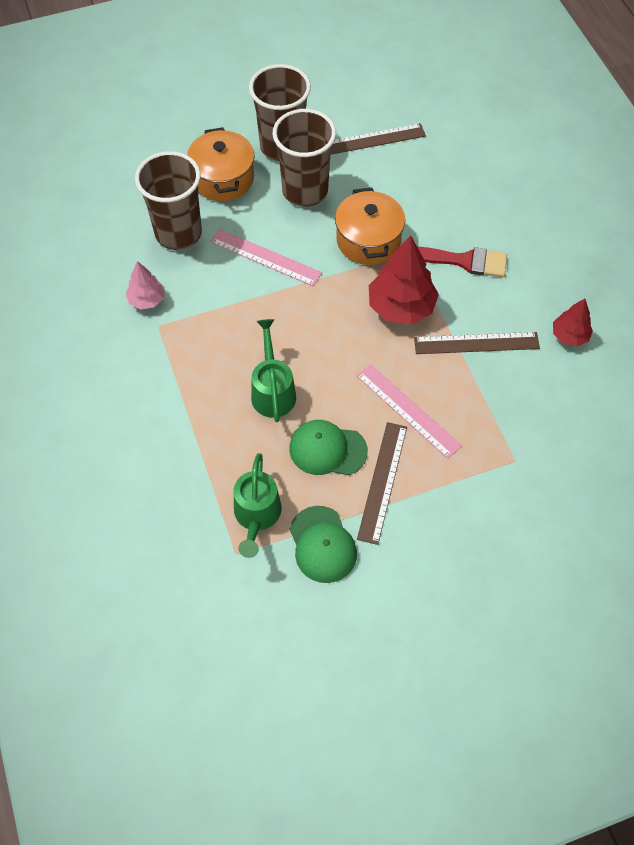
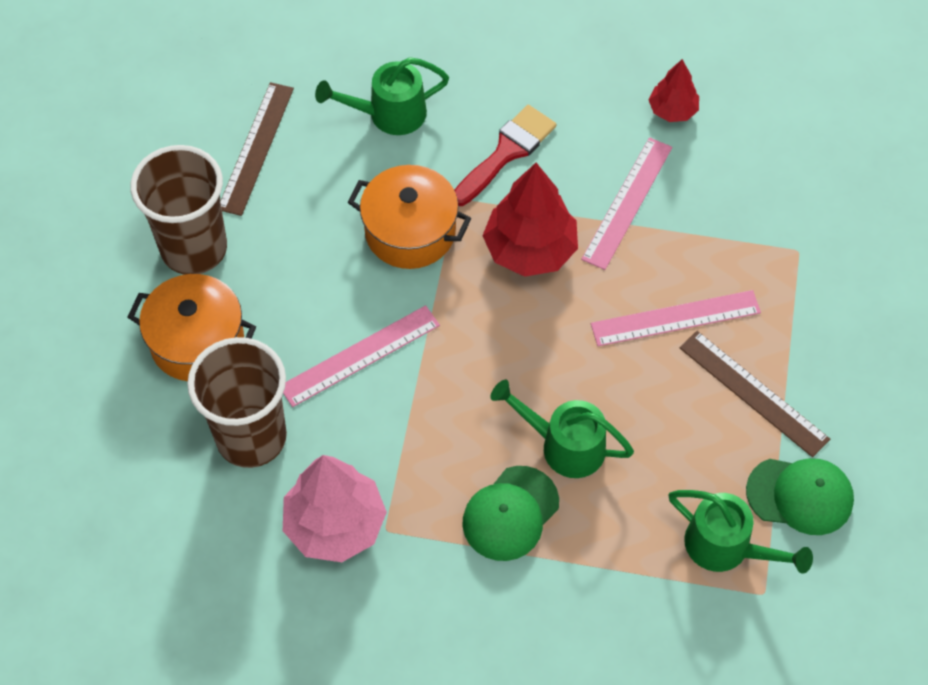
camera: 60 degrees left, 0 degrees up
(147, 300) = (335, 524): pink tree -> pink tree, size x1.77
(305, 191) = (285, 260): brown cup -> none
(327, 449) = (680, 428): green cap -> green cap (510, 514)
(443, 189) = (388, 114): none -> green watering can
(476, 343) = (627, 202): brown ruler -> pink ruler

